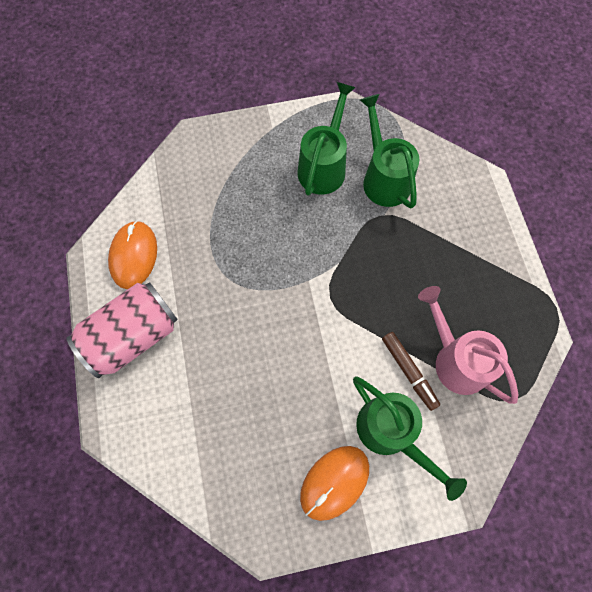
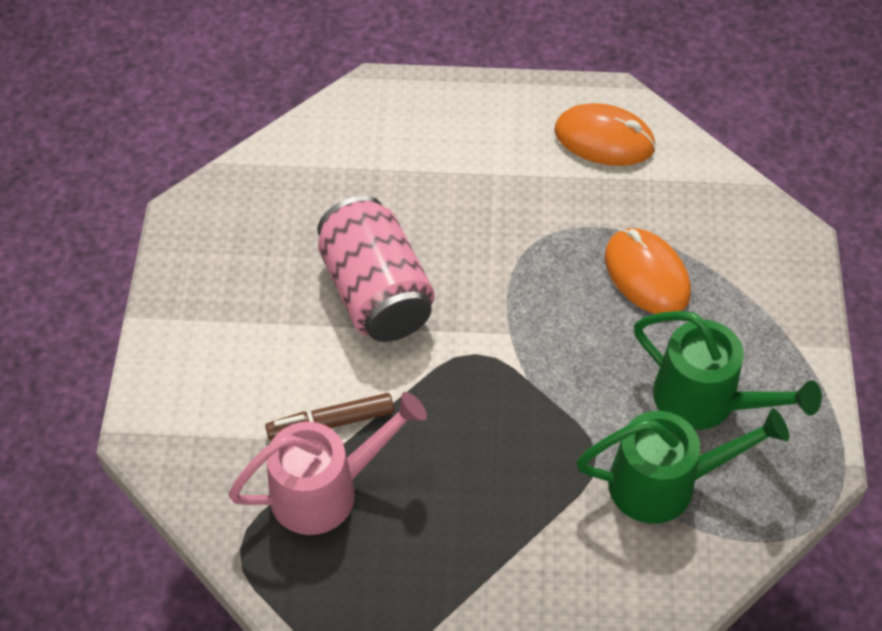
camera: 105 degrees right, 15 degrees down
(133, 336) = (487, 124): pink can -> pink can (376, 293)
(334, 482) = (221, 297): orange mouse -> orange mouse (647, 275)
(391, 434) = (254, 376): green watering can -> none

